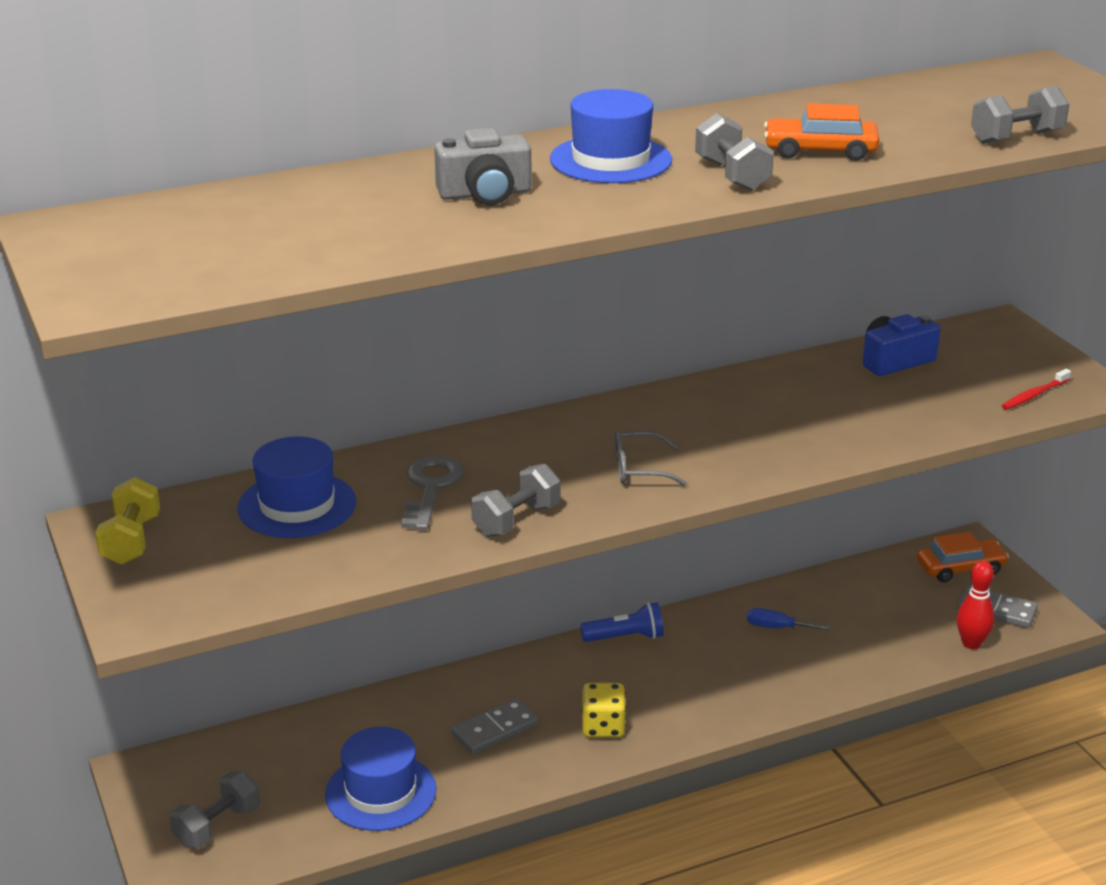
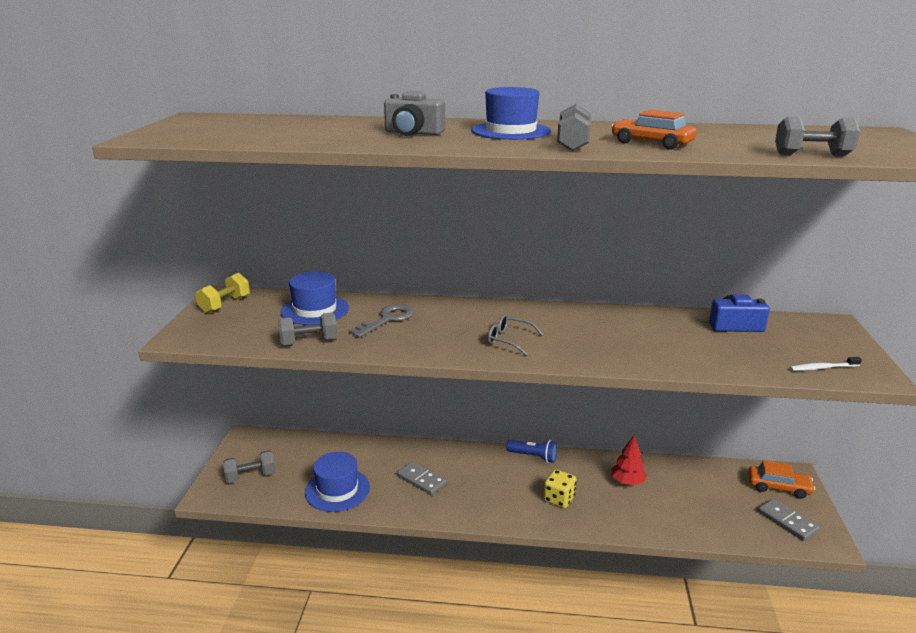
camera: 30 degrees right, 5 degrees down
(495, 730) = (421, 480): grey domino -> grey domino turned 45 degrees clockwise
(516, 520) = (411, 346): grey dumbbell -> grey dumbbell (309, 342)
(603, 727) = (479, 500): yellow dice -> yellow dice (559, 499)
(777, 627) = (627, 481): blue screwdriver -> red tree
(971, 643) = (753, 536): red bowling pin -> none
(1034, 395) = (823, 368): red toothbrush -> white toothbrush

